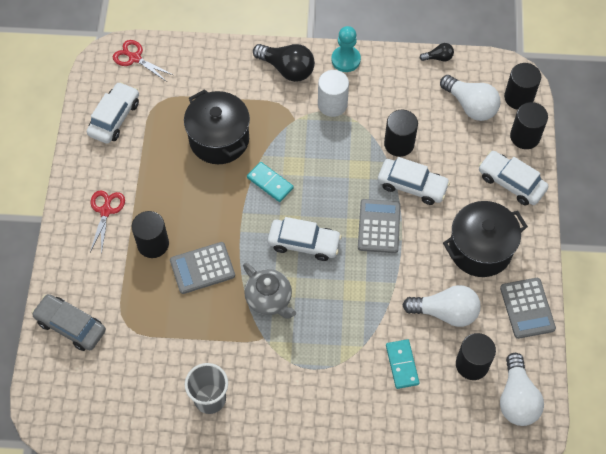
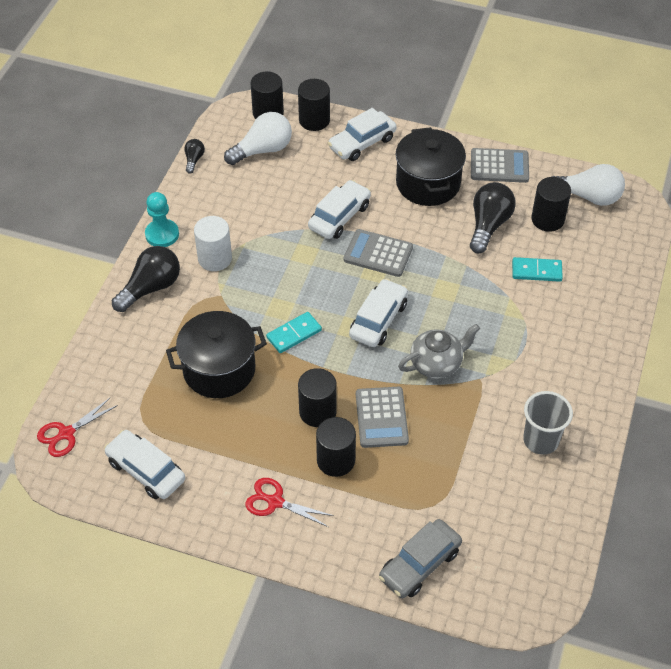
camera: 75 degrees left, 10 degrees down
(399, 144) = (286, 215): black cylinder -> black cylinder (317, 411)
(445, 312) = (488, 225): white light bulb -> black light bulb

